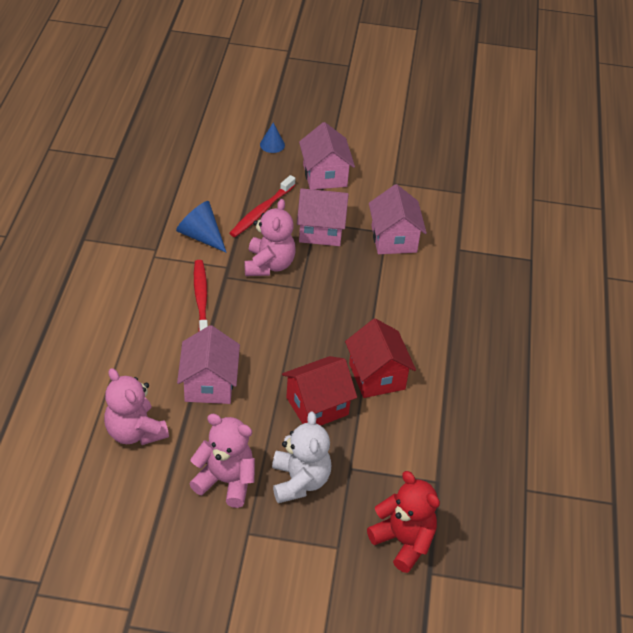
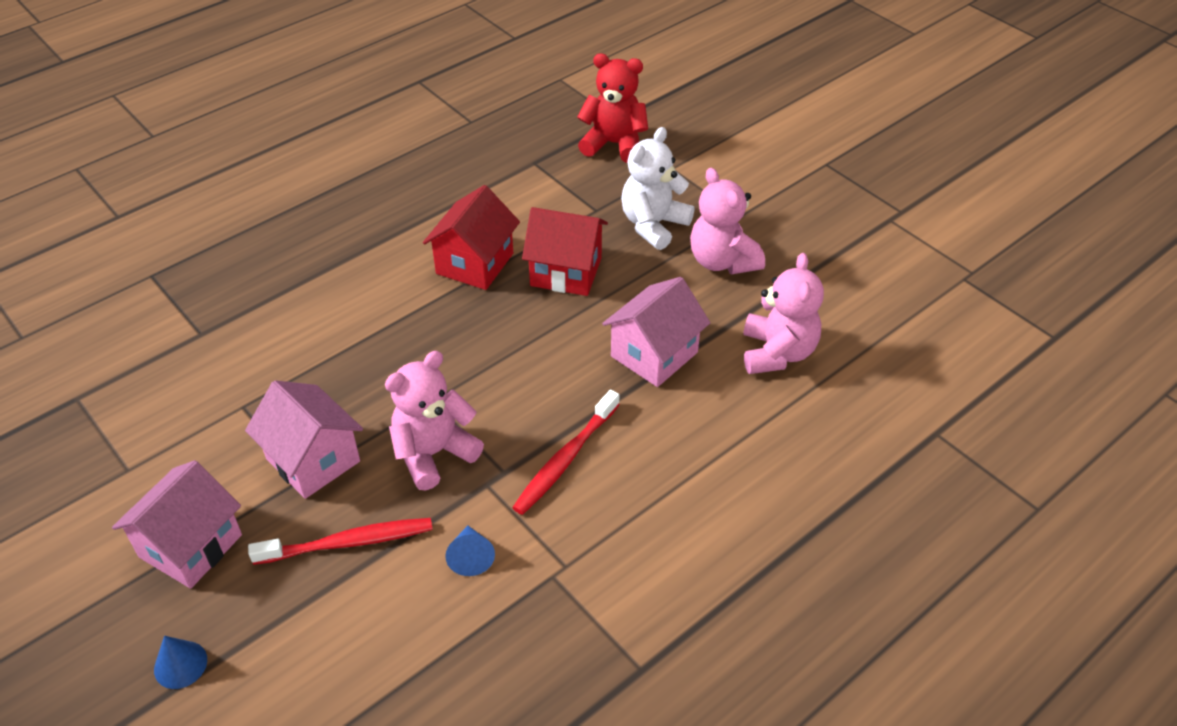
camera: 135 degrees left, 0 degrees up
(201, 236) = (471, 557): blue cone -> blue cone, size x0.62
(394, 239) = (248, 391): pink house -> none
(403, 541) = (614, 144): red teddy bear -> red teddy bear turned 105 degrees clockwise

